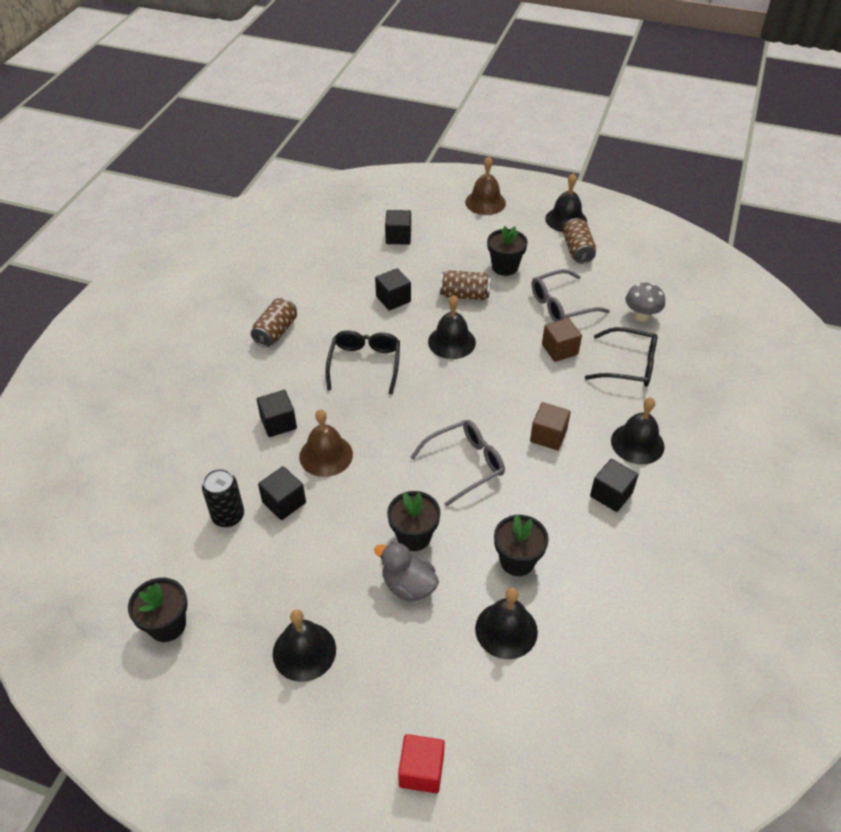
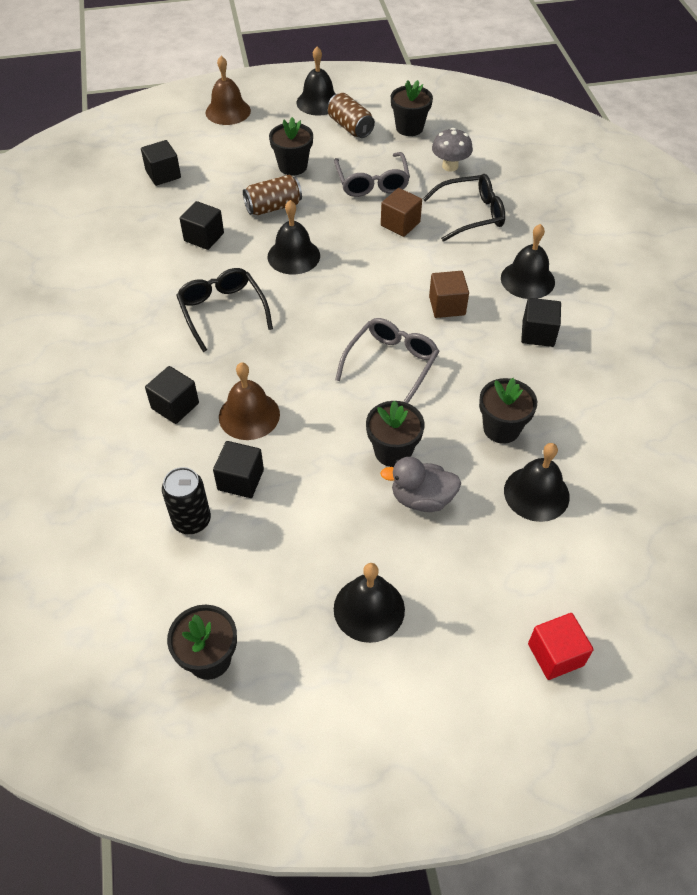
camera: 30 degrees left, 5 degrees up
(276, 332) = (102, 316): brown can -> none
(561, 305) = (372, 182): grey glasses -> grey glasses turned 45 degrees counterclockwise
(629, 269) = (409, 128): none -> black flower pot

